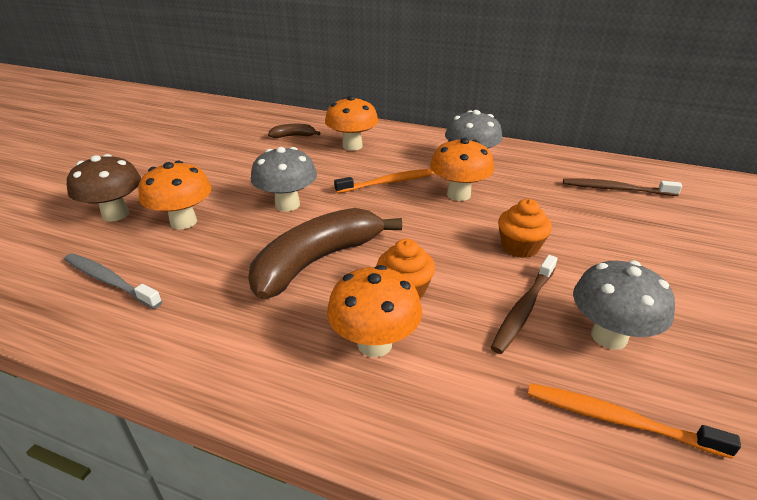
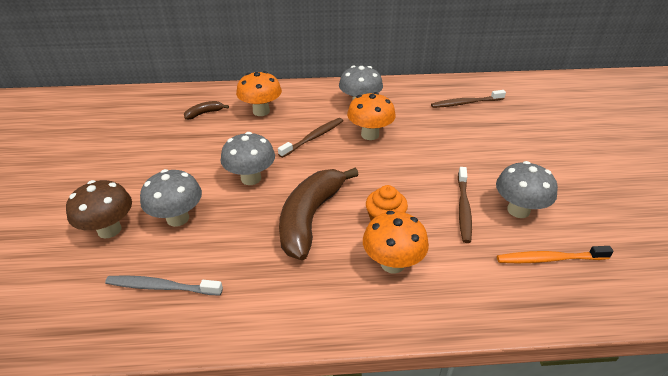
camera: 25 degrees left, 5 degrees up
(183, 222) = (178, 218): orange mushroom -> grey mushroom
(388, 182) = (313, 137): orange toothbrush -> brown toothbrush
(520, 247) = (434, 165): orange cupcake -> none

